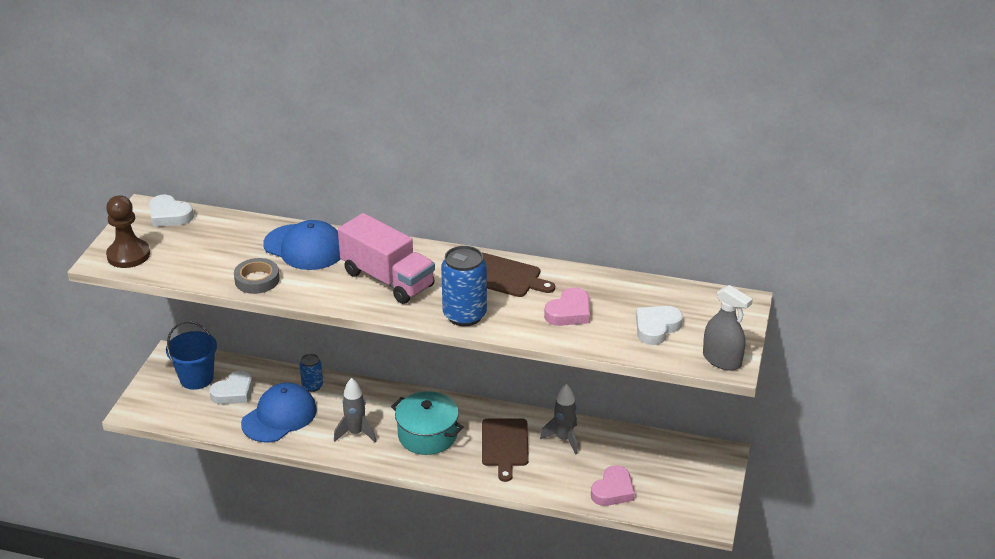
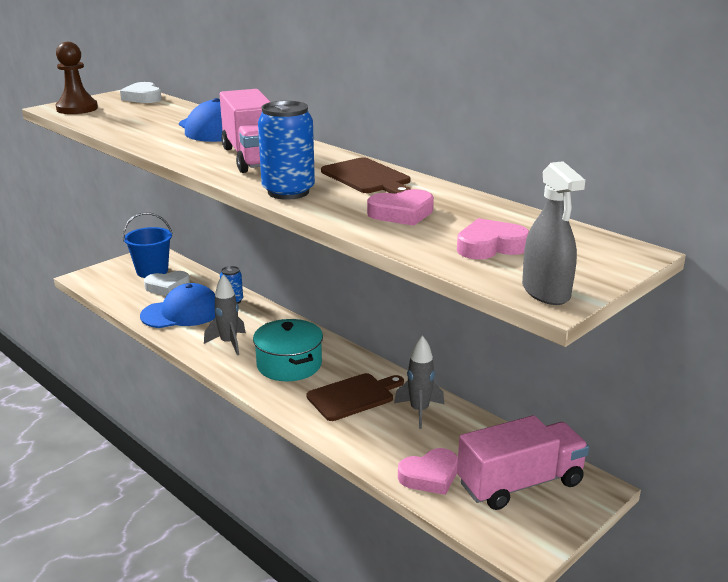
camera: 30 degrees right, 10 degrees down
(257, 280) = (145, 137): grey tape -> none
(504, 445) = (353, 396): brown cutting board -> brown cutting board turned 150 degrees counterclockwise
(656, 328) = (490, 246): white heart -> pink heart
(675, 471) = (520, 483): none -> pink truck

